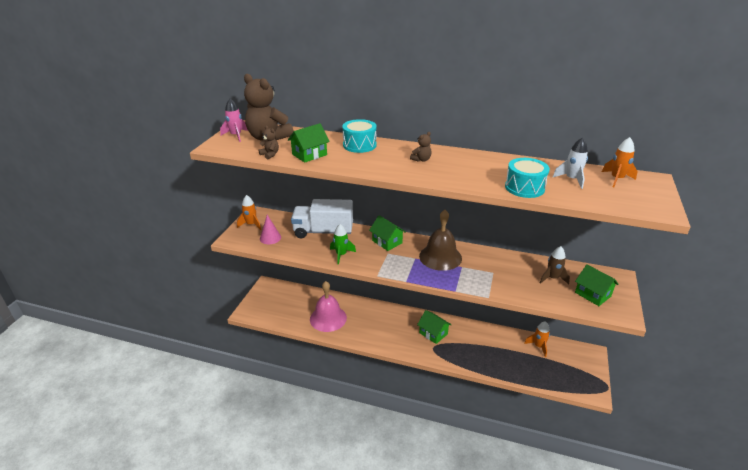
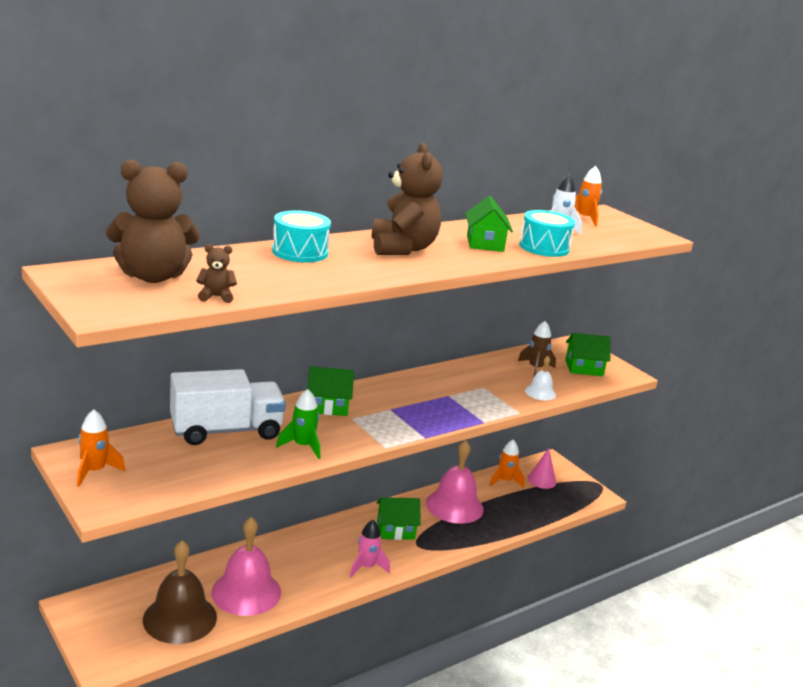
camera: 55 degrees left, 10 degrees down
(236, 136) = (94, 288): pink rocket -> pink rocket (366, 567)
(270, 238) = (164, 474): pink cone -> pink cone (541, 480)
(309, 154) = (268, 281): green house -> green house (485, 243)
(323, 232) = (226, 431): white truck -> white truck turned 150 degrees counterclockwise
(421, 159) = (402, 248): brown teddy bear -> brown teddy bear, size x2.34
(440, 257) = (412, 396): brown bell -> brown bell (180, 618)
(484, 341) = (454, 506): none -> pink bell
(526, 293) = (540, 392): none -> white bell

